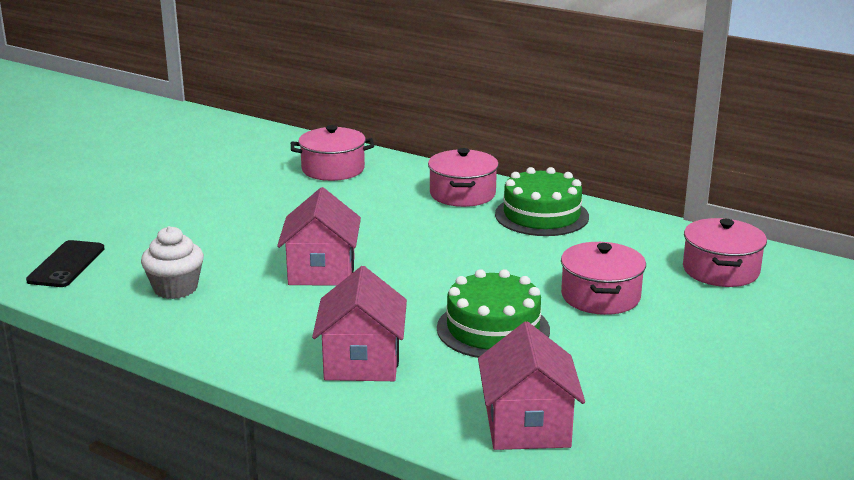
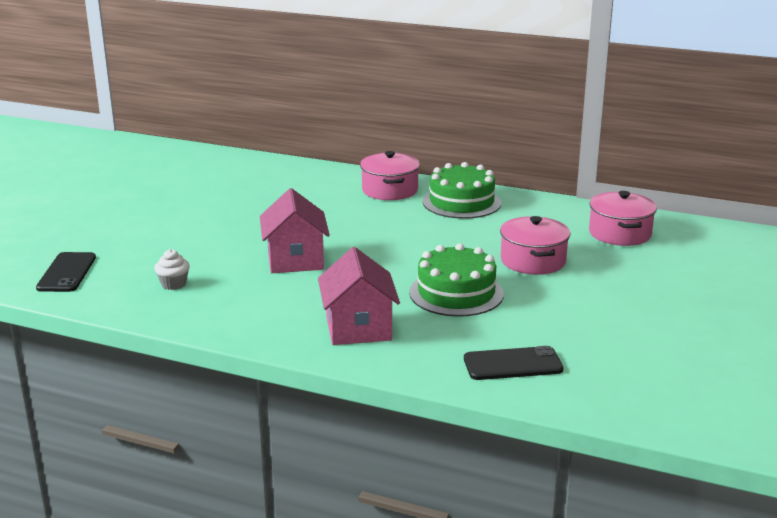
camera: 10 degrees left, 0 degrees up
(175, 288) = (173, 284): white cupcake -> white cupcake, size x0.65
(333, 169) = (271, 178): pink pot -> none
(527, 427) = (512, 364): pink house -> black phone

